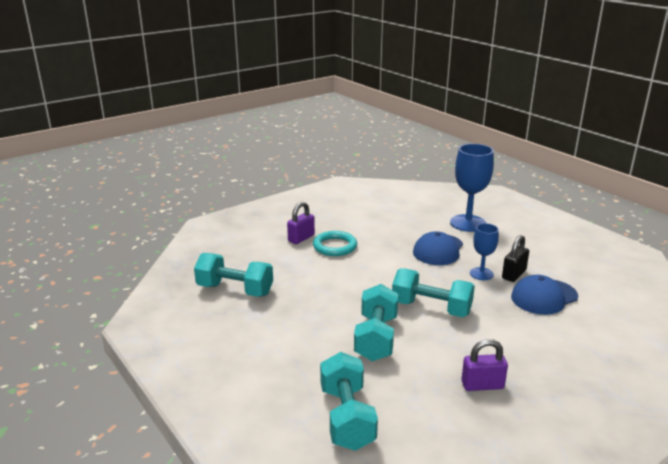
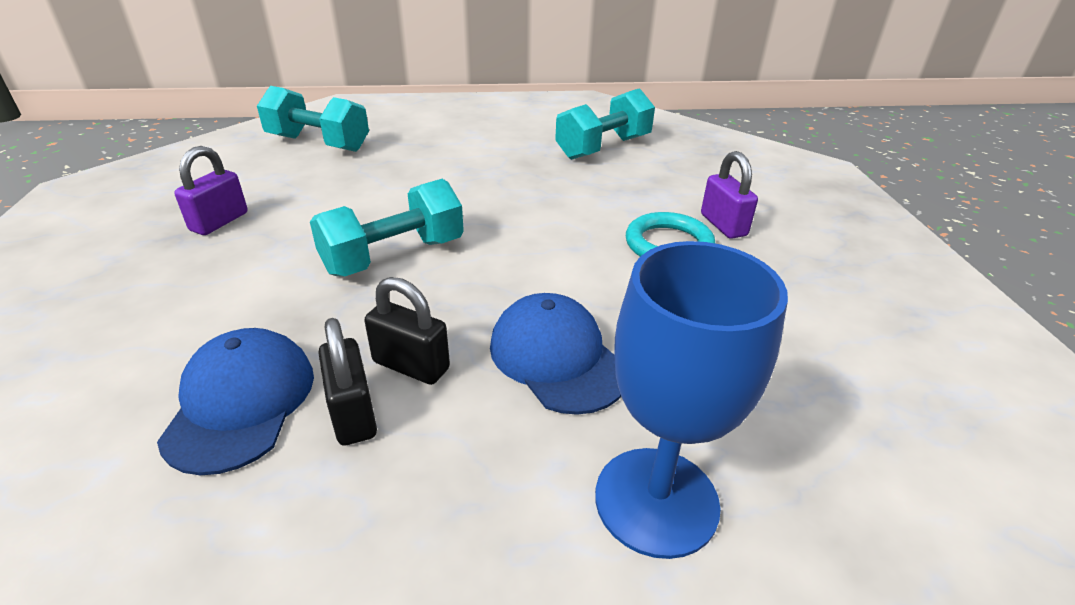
camera: 120 degrees right, 10 degrees up
(376, 338) = (396, 193): turquoise dumbbell -> none
(481, 274) = (411, 365): blue goblet -> black padlock

